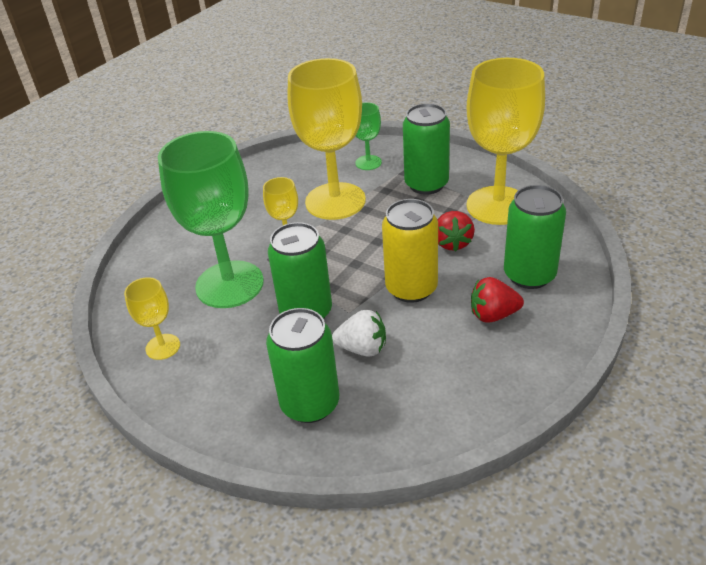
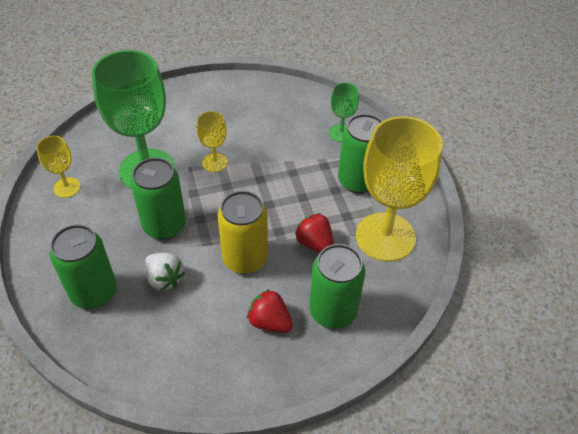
camera: 35 degrees right, 10 degrees up
(335, 201) = (281, 151): yellow goblet -> none
(452, 243) = (315, 244): red strawberry -> red strawberry turned 105 degrees clockwise

